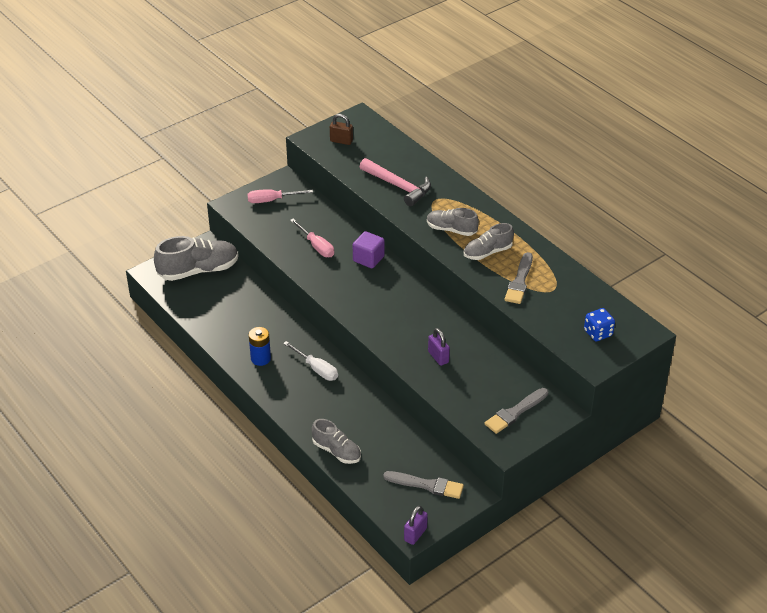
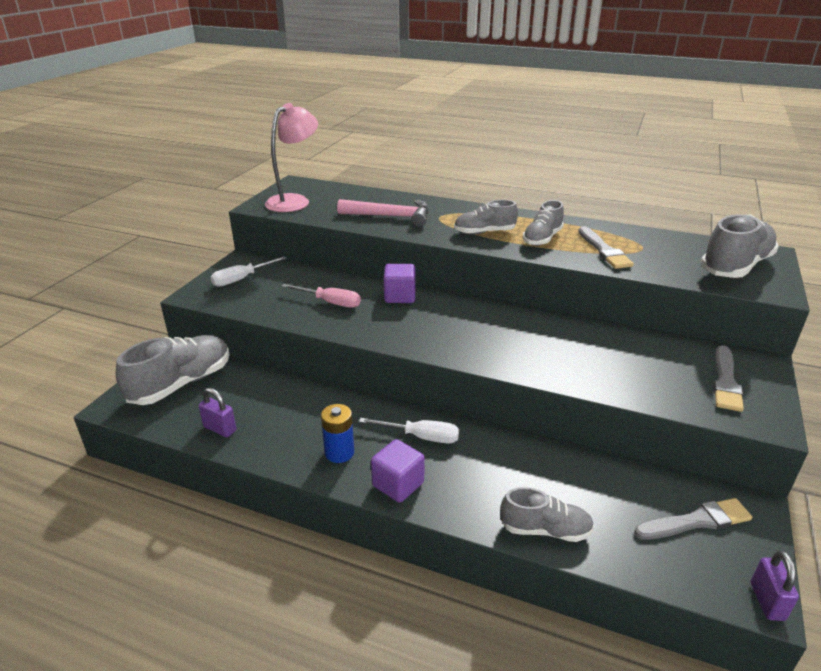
camera: 30 degrees left, 10 degrees down
(272, 200) = (242, 279): pink screwdriver -> white screwdriver
(279, 392) = (398, 484): none -> purple cube
(341, 141) = (294, 201): brown padlock -> pink lamp
(438, 357) = (578, 358): purple padlock -> purple padlock (220, 429)
(598, 333) = (735, 266): blue dice -> grey shoe

